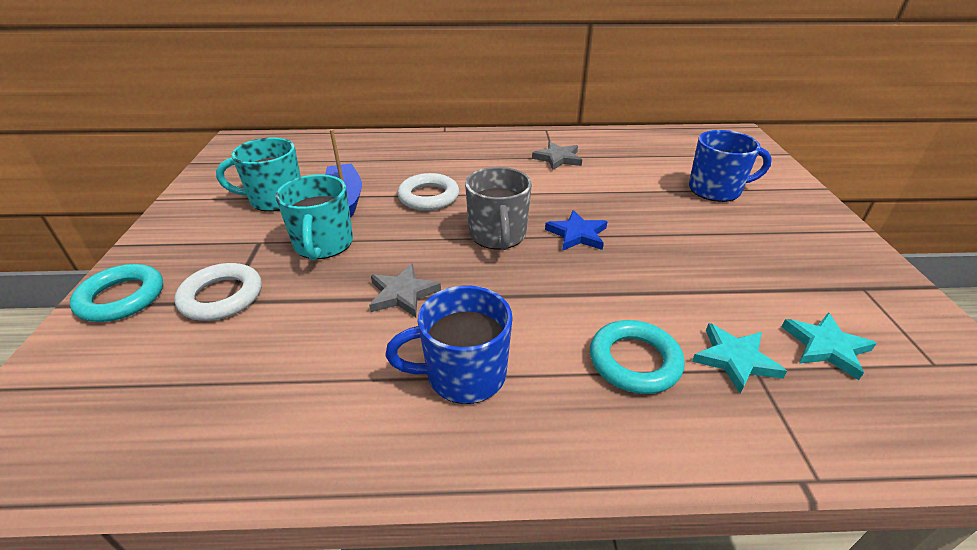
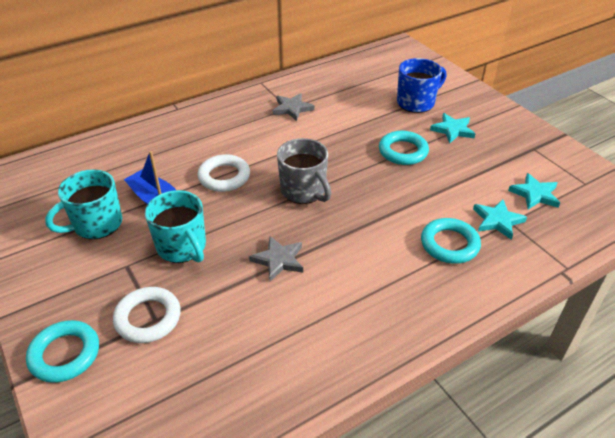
camera: 30 degrees left, 5 degrees up
(463, 374) = (364, 294): blue mug -> none
(577, 234) = (355, 170): blue star -> none
(656, 233) = (403, 151): none -> turquoise ring
(745, 231) = (453, 130): none -> turquoise star

